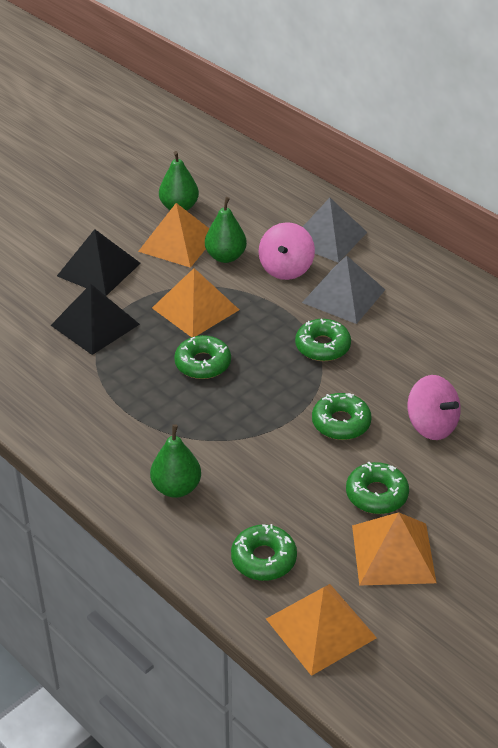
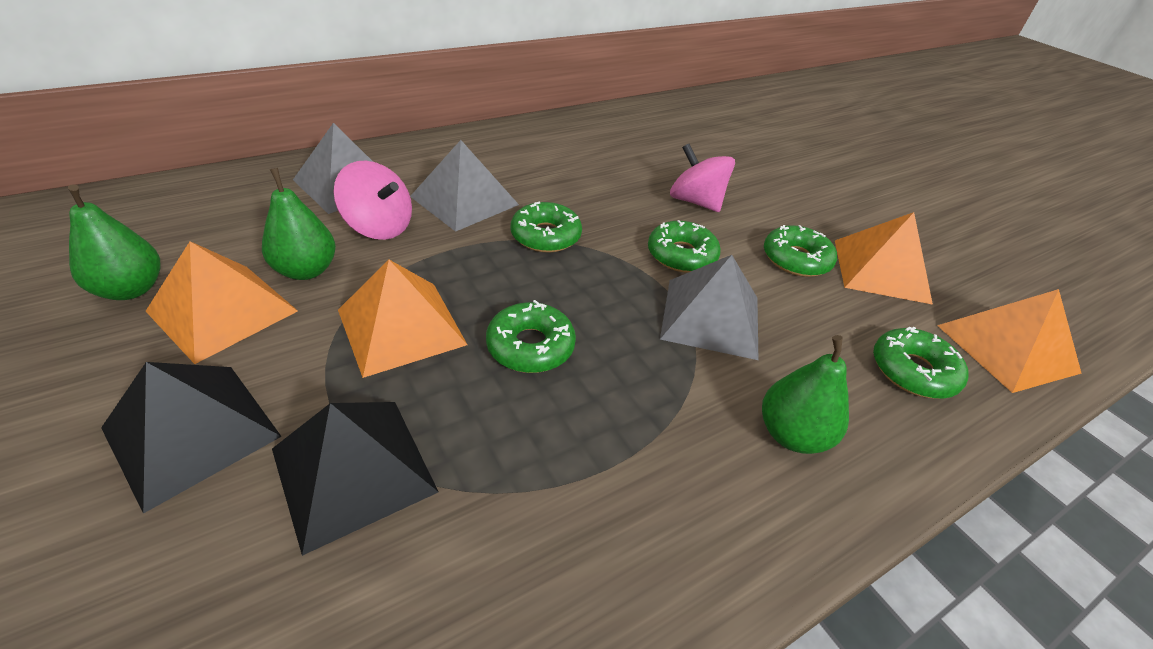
camera: 80 degrees left, 0 degrees up
(271, 444) = (711, 317): none -> grey pyramid
(431, 425) = (695, 202): pink spinning top -> pink spinning top turned 105 degrees counterclockwise

